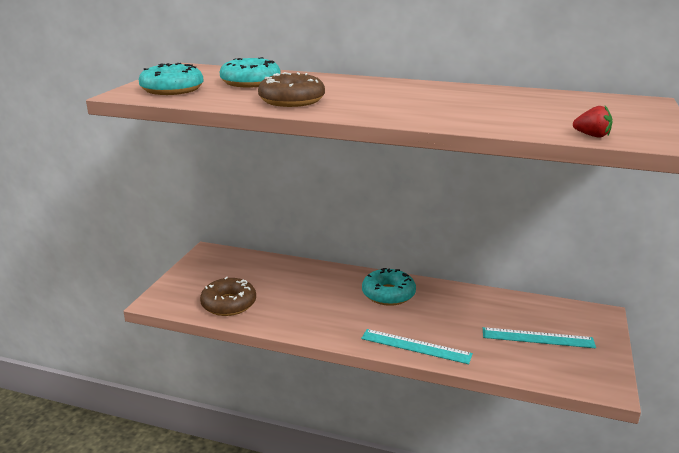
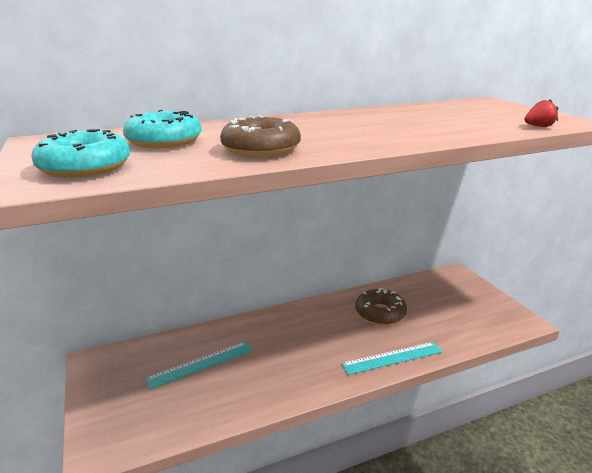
camera: 40 degrees left, 0 degrees up
(229, 304) = (187, 408): brown donut -> brown donut (380, 313)
(388, 294) = (316, 323): turquoise donut -> none
(537, 338) = (449, 308): turquoise ruler -> turquoise ruler (200, 364)

